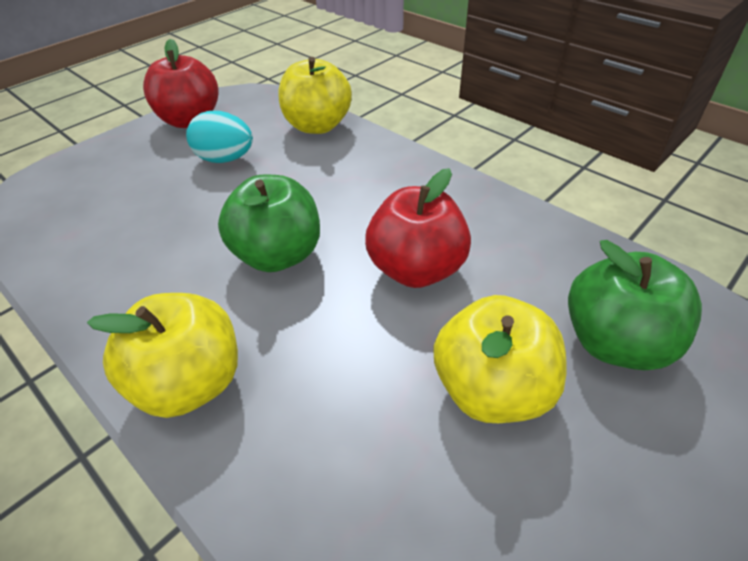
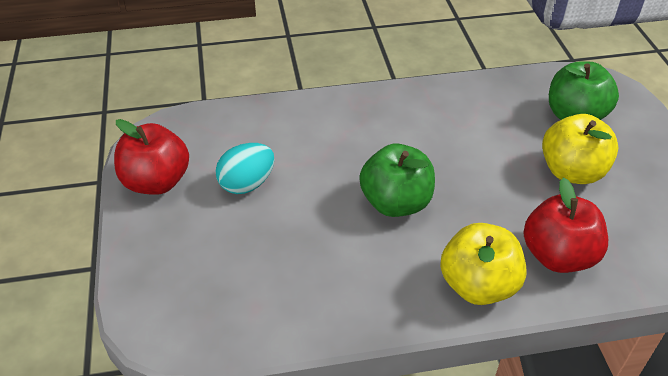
camera: 55 degrees left, 0 degrees up
(317, 126) = (258, 118): yellow apple -> none
(416, 269) = (465, 152): red apple -> red apple (558, 256)

